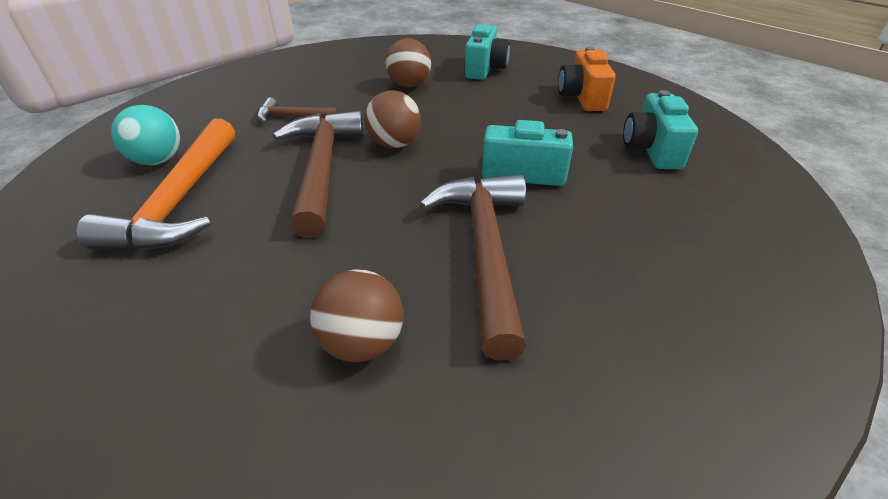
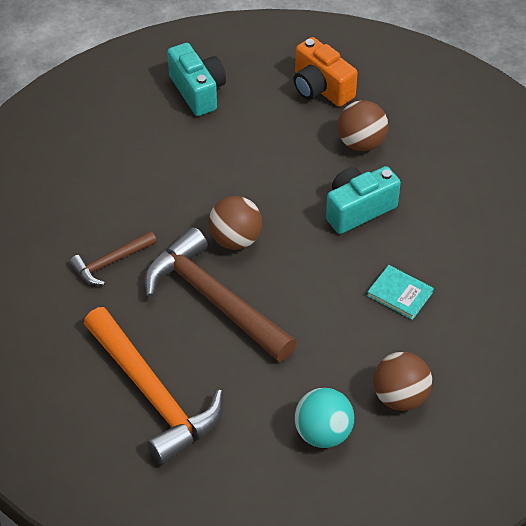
camera: 40 degrees left, 10 degrees up
(158, 160) = (72, 377): turquoise ball -> turquoise ball (323, 433)
(409, 85) = (157, 157): brown ball -> brown ball (361, 143)
(485, 250) = (400, 294): brown hammer -> turquoise book
(651, 150) = (422, 128): turquoise camera -> none

